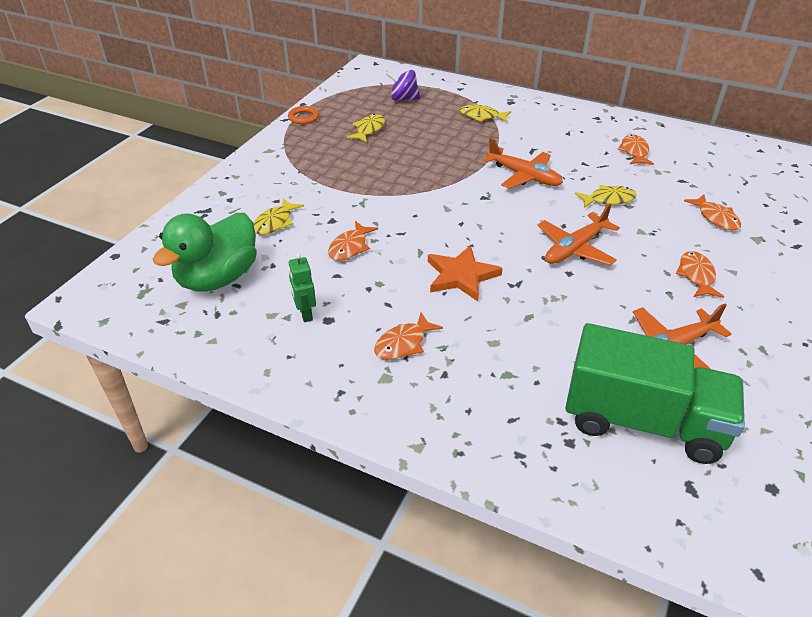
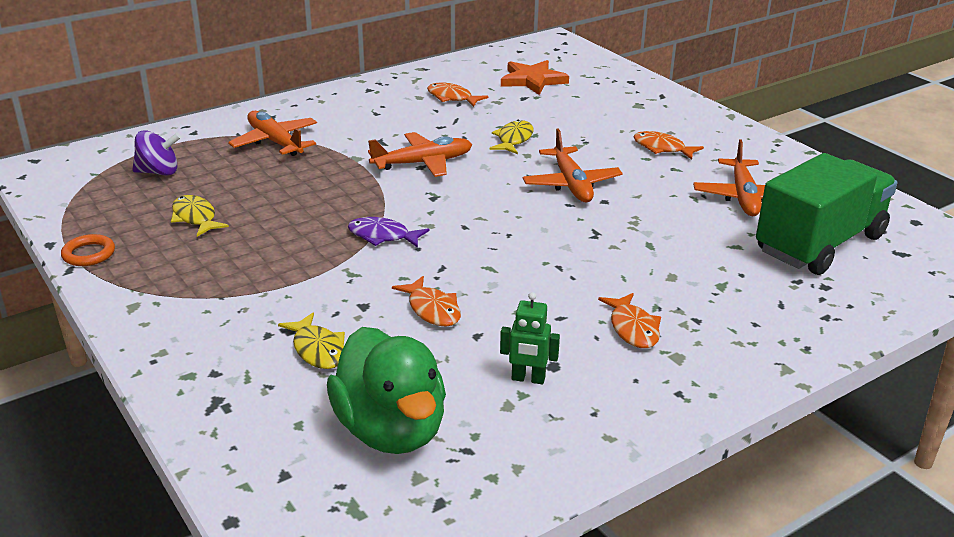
camera: 60 degrees left, 10 degrees down
(403, 99) = (159, 172): purple spinning top -> purple spinning top turned 135 degrees counterclockwise
(415, 197) = (382, 236): none -> purple fish
(461, 276) = (554, 258): orange star -> orange star (533, 80)
(482, 116) = (275, 142): yellow fish -> orange plane
(715, 218) = (593, 108): orange fish -> none

